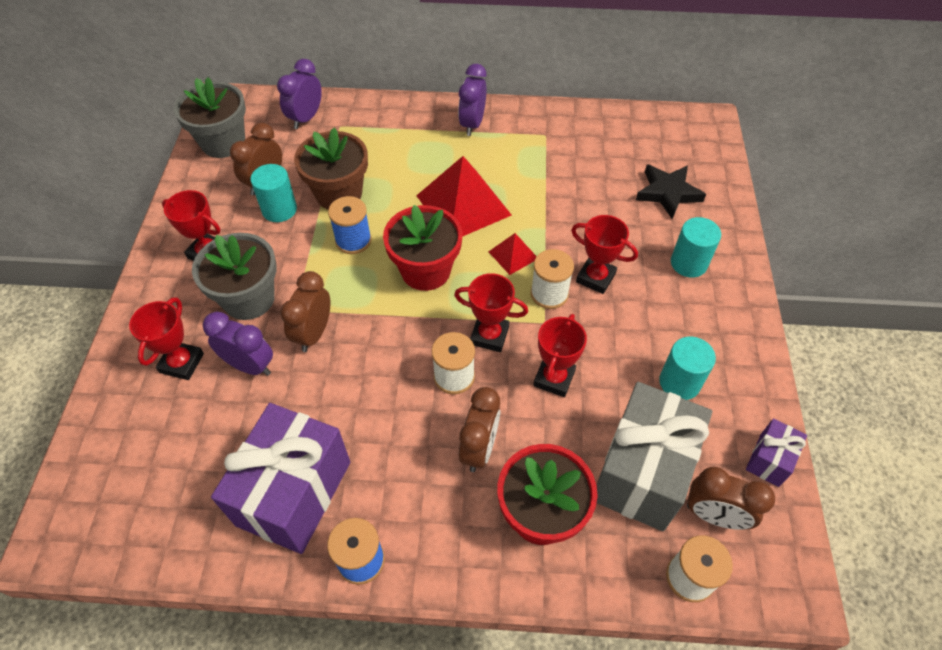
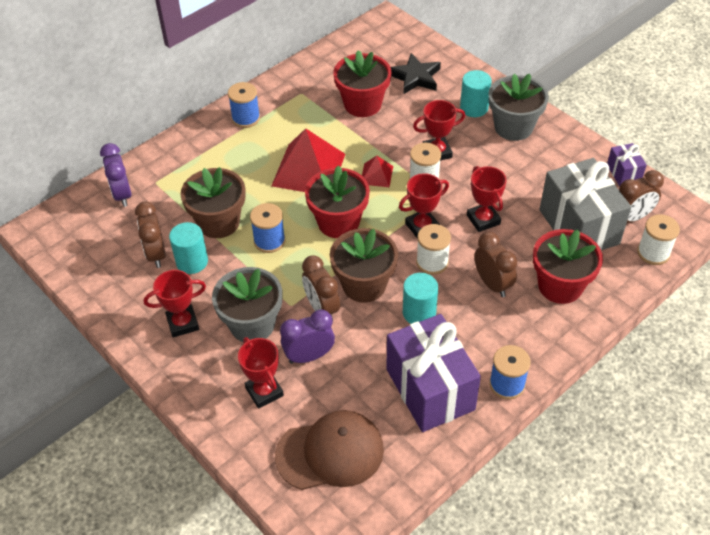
camera: 45 degrees left, 5 degrees down
(152, 465) = (330, 452): none -> brown cap
(223, 142) = (83, 253): grey flower pot -> grey flower pot (513, 127)
(372, 344) = (364, 285): none -> brown flower pot
(472, 124) = (246, 118): purple clock -> blue spool
(585, 182) = (362, 104): none -> red flower pot
(679, 382) = (543, 171): turquoise cylinder -> turquoise cylinder (419, 312)

